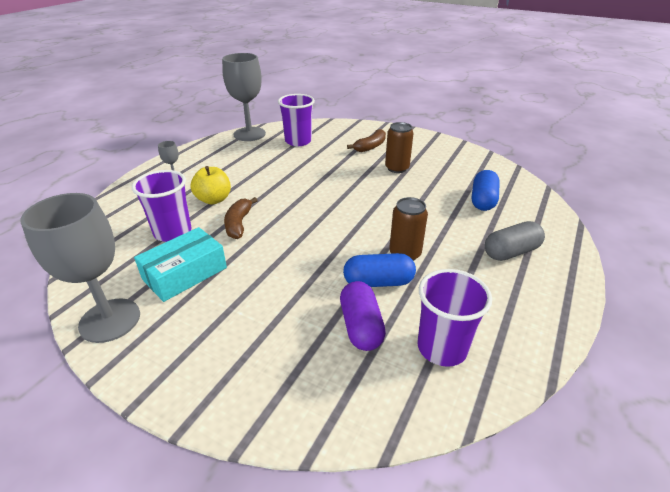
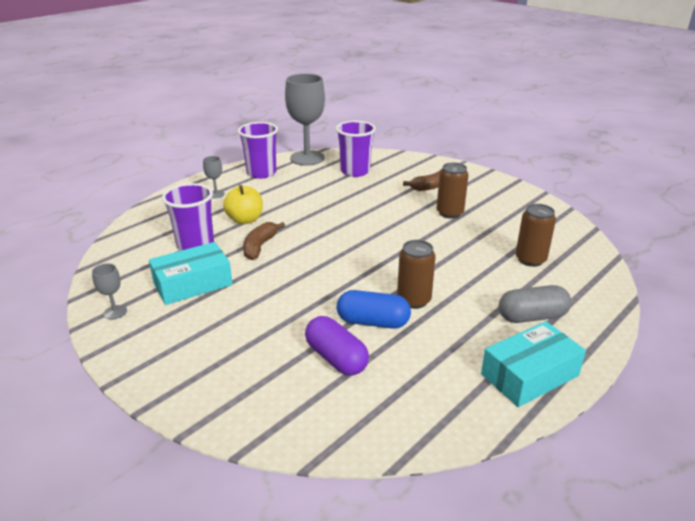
camera: 15 degrees right, 5 degrees down
(110, 320) = (115, 312): grey goblet -> grey goblet, size x0.43
(361, 326) = (336, 358): purple capsule -> purple capsule turned 45 degrees counterclockwise
(442, 348) = (406, 391): purple cup -> purple cup (261, 173)
(483, 200) = (530, 259): blue capsule -> brown can
(537, 308) = (529, 375): none -> turquoise box

